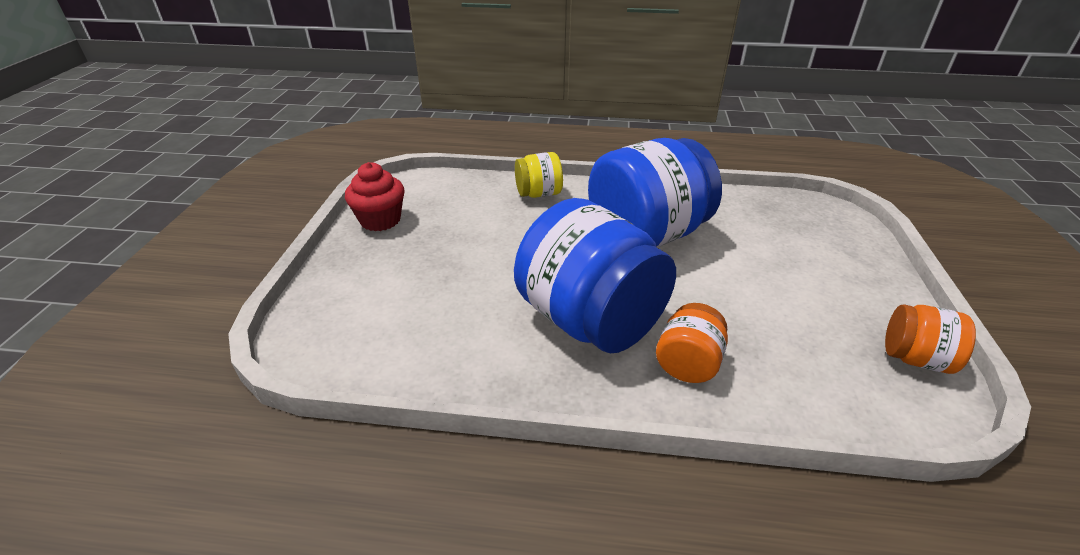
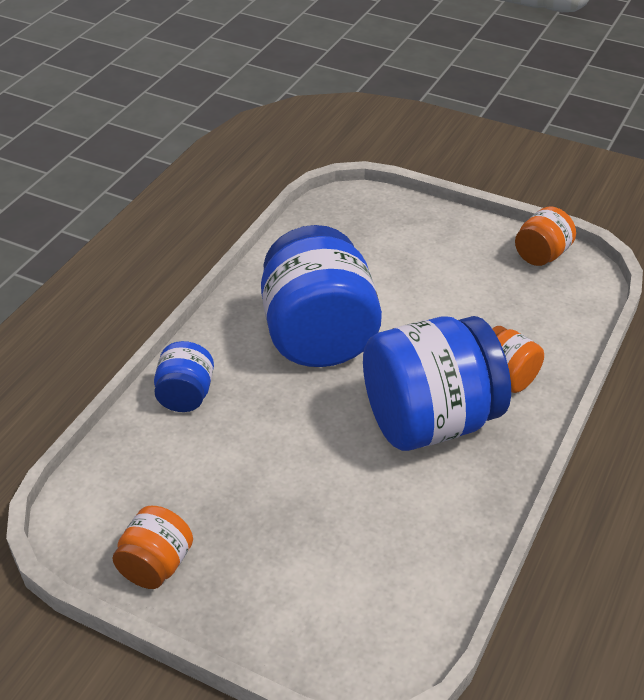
camera: 70 degrees left, 5 degrees up
(380, 220) = (156, 565): red cupcake -> orange jar
(538, 194) = (185, 395): yellow jar -> blue jar

